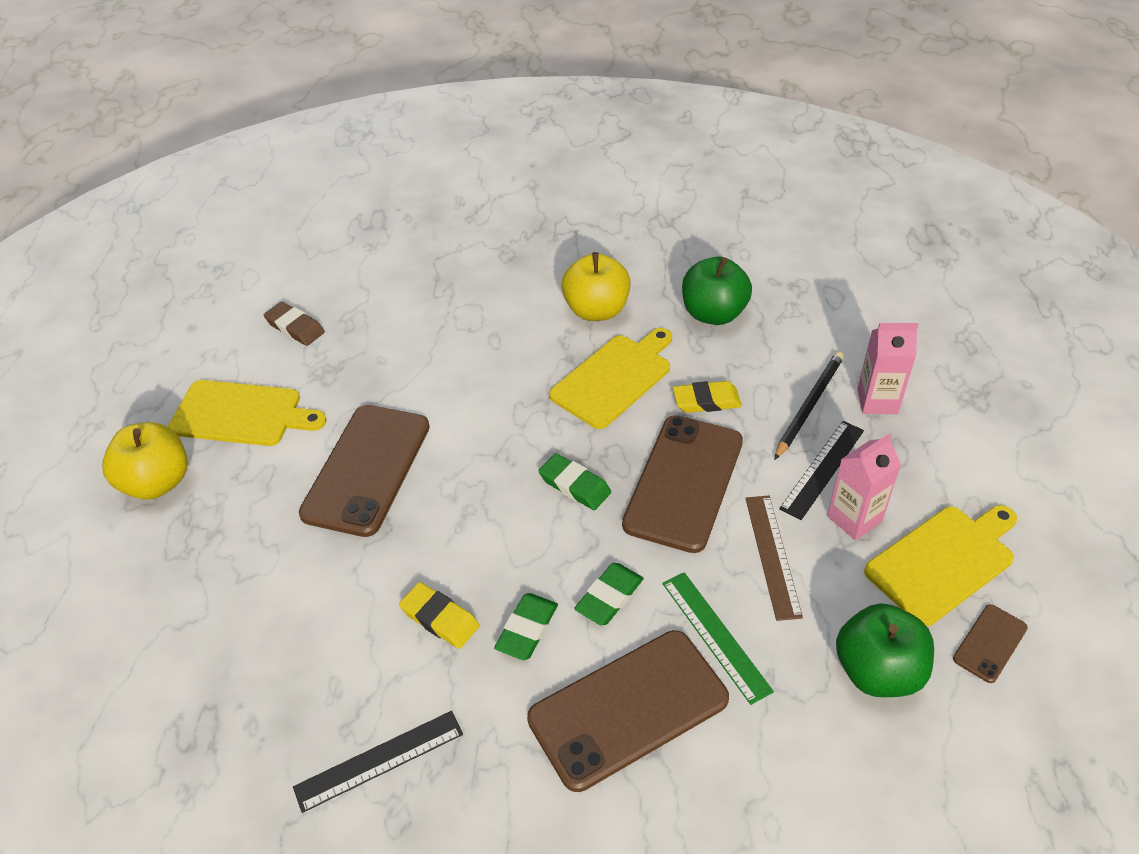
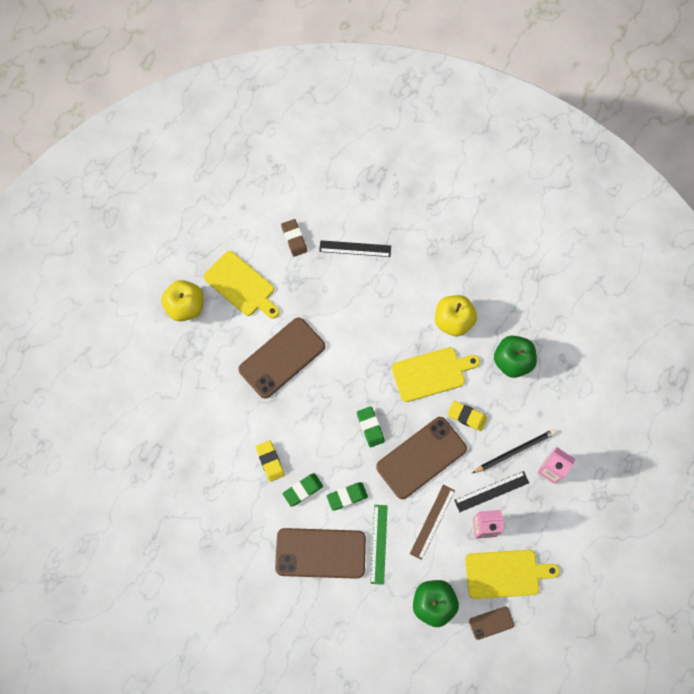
camera: 30 degrees right, 25 degrees up
(379, 760) = (212, 512): black ruler -> black ruler (355, 248)

